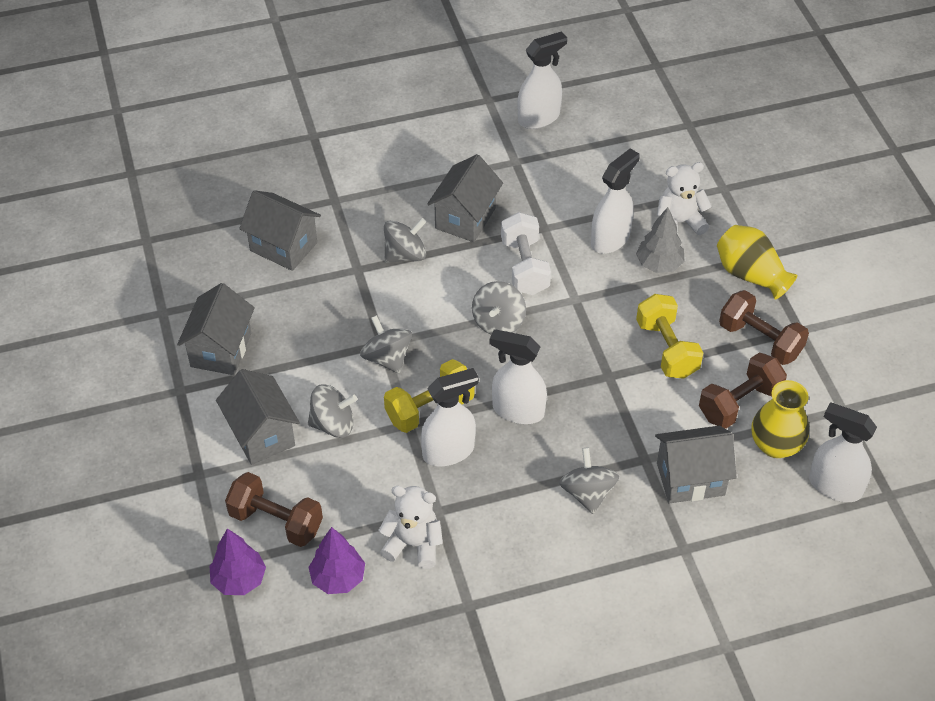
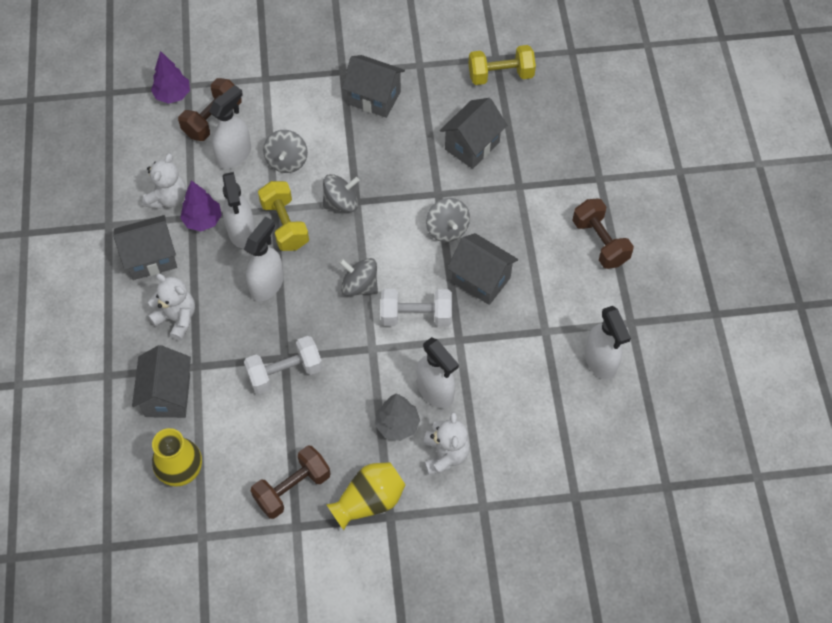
camera: 100 degrees right, 10 degrees up
(261, 434) = (289, 117): grey house -> grey house (151, 258)
(338, 578) = (155, 150): purple tree -> purple tree (203, 220)
(587, 493) = (177, 318): grey spinning top -> white teddy bear
(627, 372) = (285, 372): none -> white dumbbell
(667, 349) = (301, 408): yellow dumbbell -> yellow dumbbell (500, 75)
(739, 403) = (230, 452): brown dumbbell -> brown dumbbell (600, 242)
(834, 486) = (128, 505): white spray bottle -> white spray bottle (234, 155)

